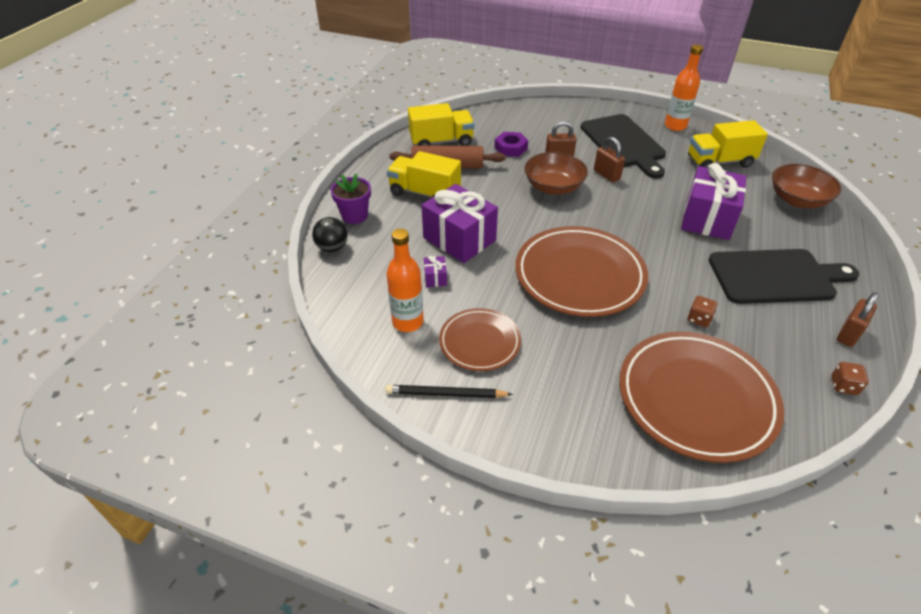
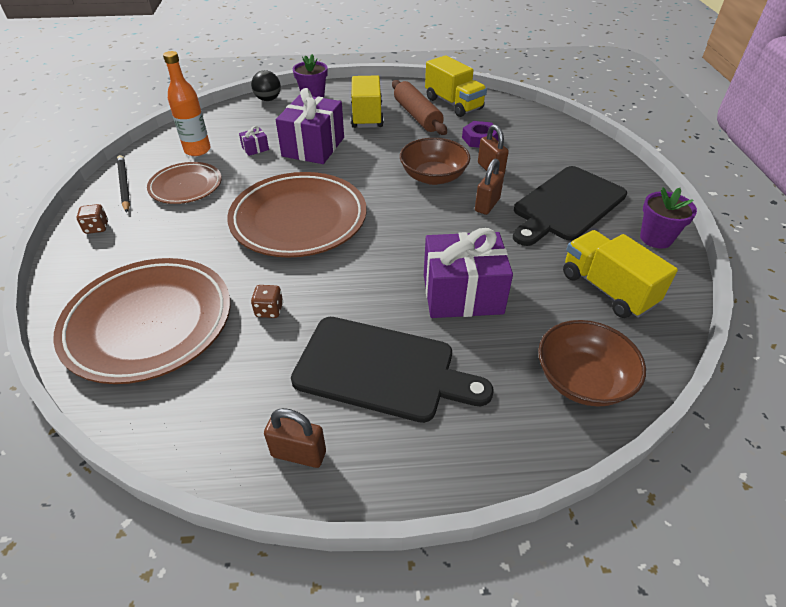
camera: 65 degrees right, 0 degrees up
(675, 126) = (656, 238): orange bottle -> purple flower pot
(776, 276) = (381, 369): black cutting board -> black cutting board turned 45 degrees counterclockwise
(843, 386) = (198, 451): brown dice -> brown dice (97, 228)

